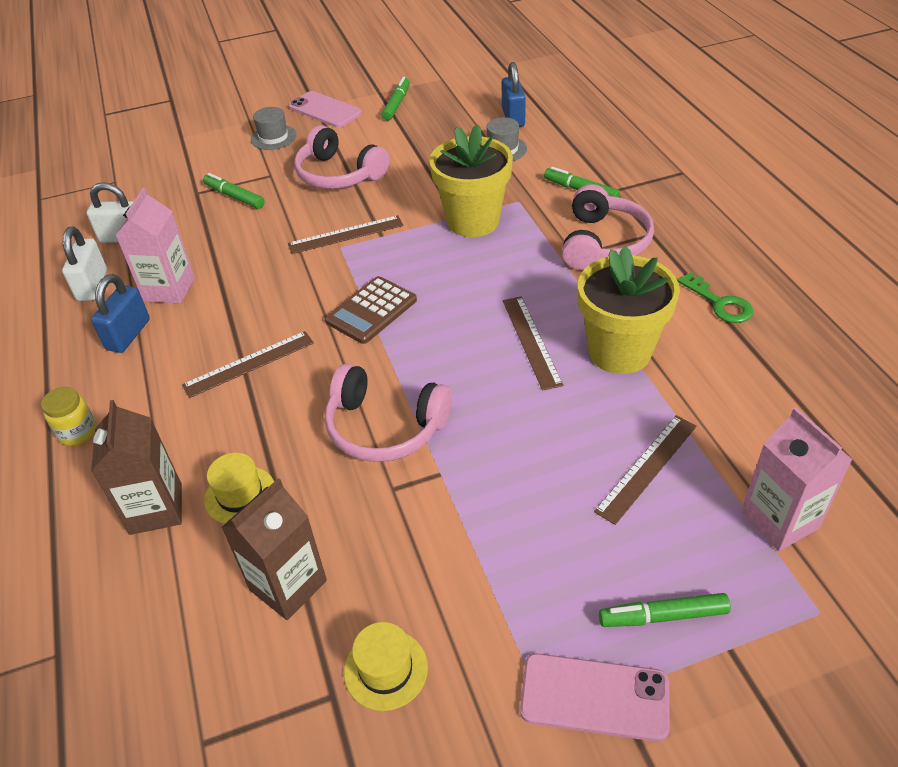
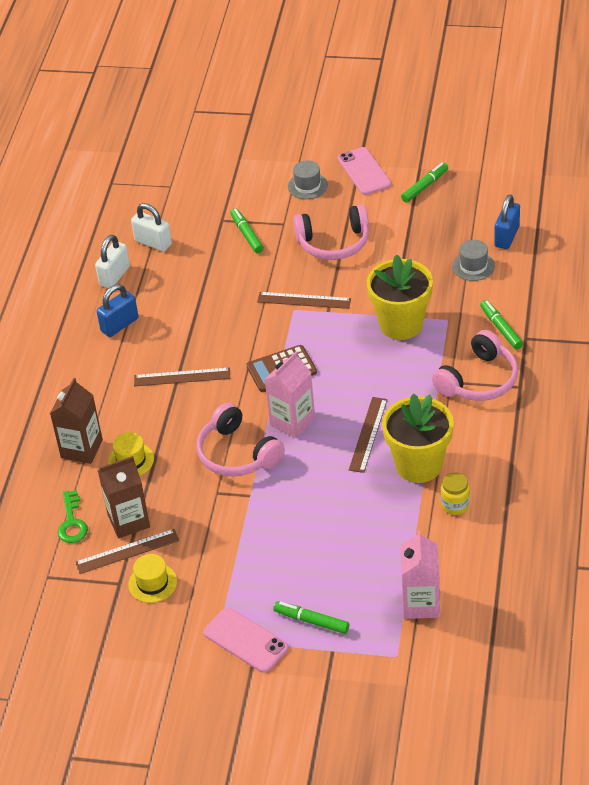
camera: 30 degrees right, 0 degrees up
(78, 432) = (60, 383): yellow jar -> yellow jar (455, 505)
(169, 289) = (161, 299): pink carton -> pink carton (292, 421)
(339, 174) = (334, 242): pink headphones -> pink headphones turned 75 degrees counterclockwise
(647, 467) = (371, 543): brown ruler -> brown ruler (127, 551)
(719, 303) = (517, 459): green key -> green key (72, 522)

